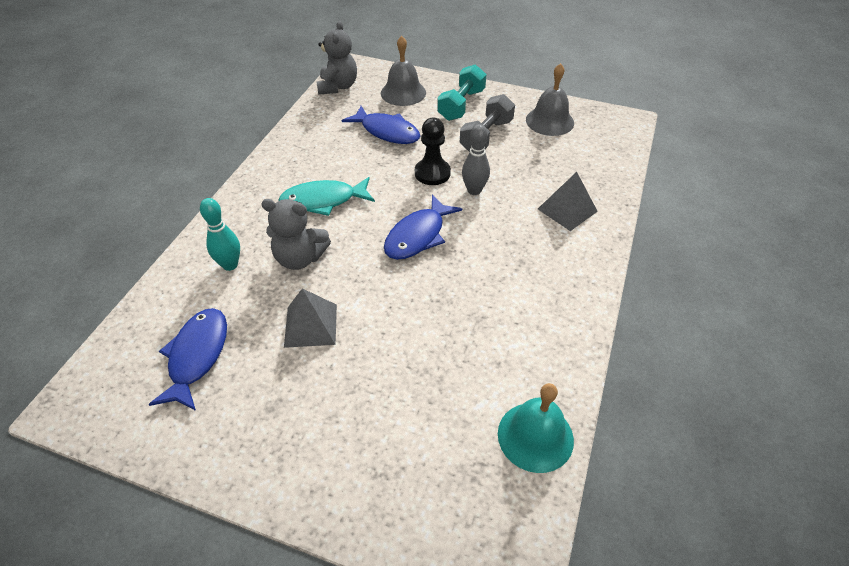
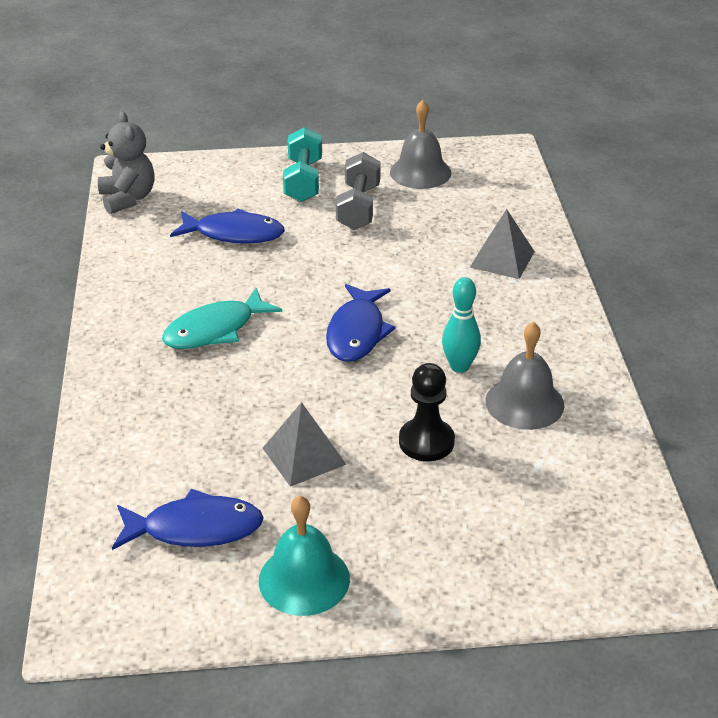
camera: 25 degrees left, 10 degrees down
(197, 356) = (195, 528): blue fish -> blue fish turned 105 degrees clockwise
(230, 265) = (155, 429): turquoise bowling pin -> turquoise bowling pin (459, 366)
(300, 258) = (236, 396): grey teddy bear -> none
(403, 92) = (220, 184): grey bell -> grey bell (524, 403)
(432, 173) = (324, 264): black pawn -> black pawn (426, 442)
(474, 190) = (386, 268): grey bowling pin -> none
(535, 436) = (609, 471): turquoise bell -> turquoise bell (304, 579)

